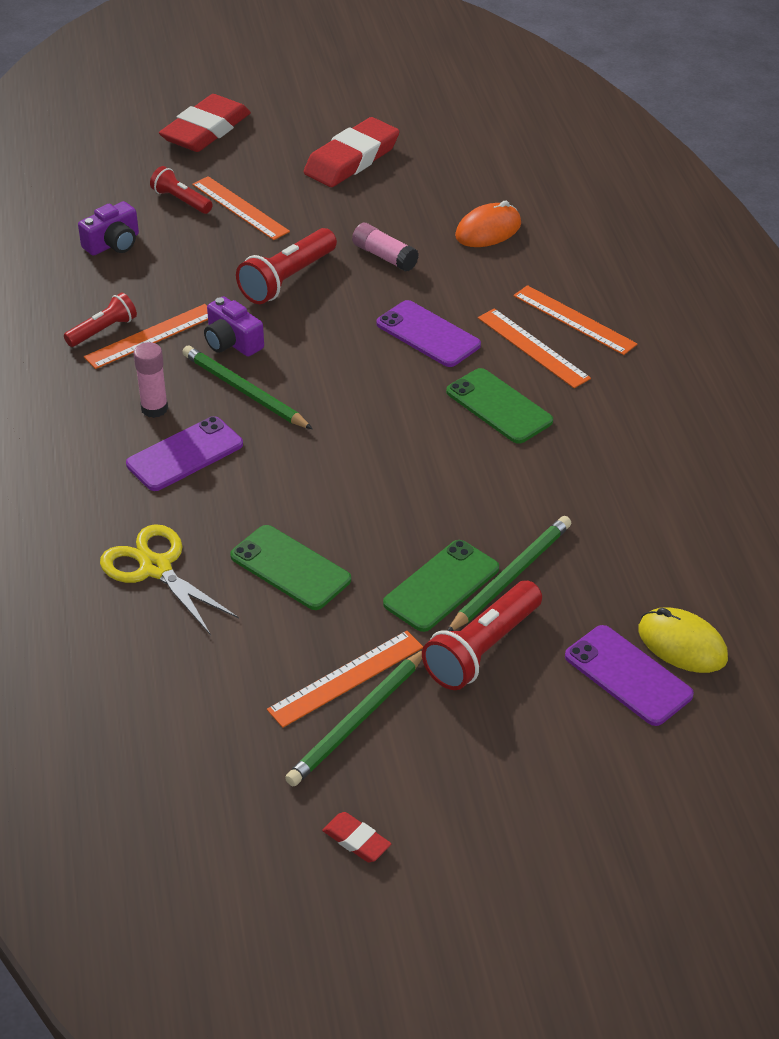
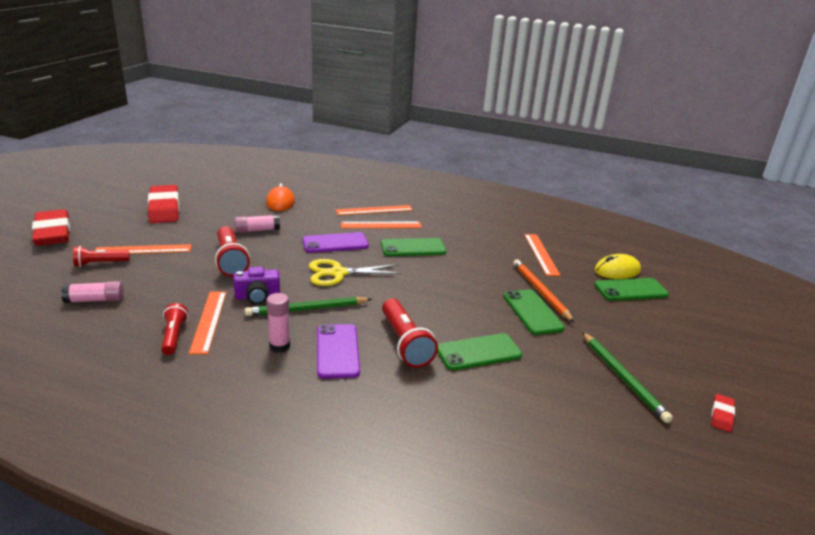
camera: 60 degrees left, 15 degrees down
(113, 244) = (95, 300): purple camera -> pink glue stick
(155, 568) = (433, 403): yellow scissors -> yellow scissors (338, 273)
(346, 678) = (586, 368): orange ruler -> orange ruler (541, 254)
(356, 840) = (721, 415): red eraser -> red eraser turned 45 degrees counterclockwise
(482, 649) = (588, 319): red flashlight -> red flashlight (405, 343)
(511, 576) = (540, 291): green pencil -> orange pencil
(628, 675) = (630, 290): purple phone -> green phone

